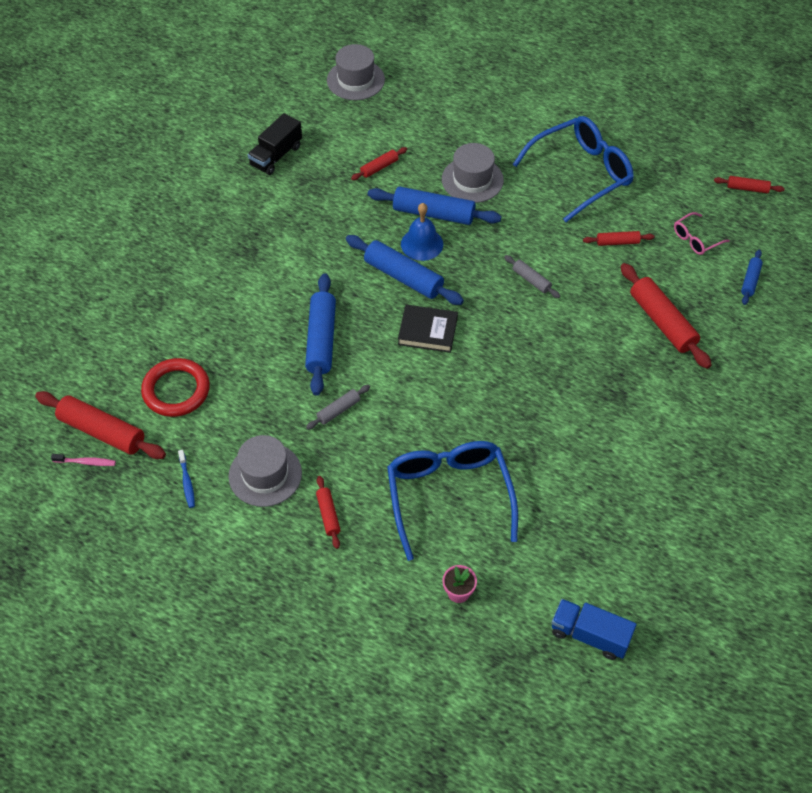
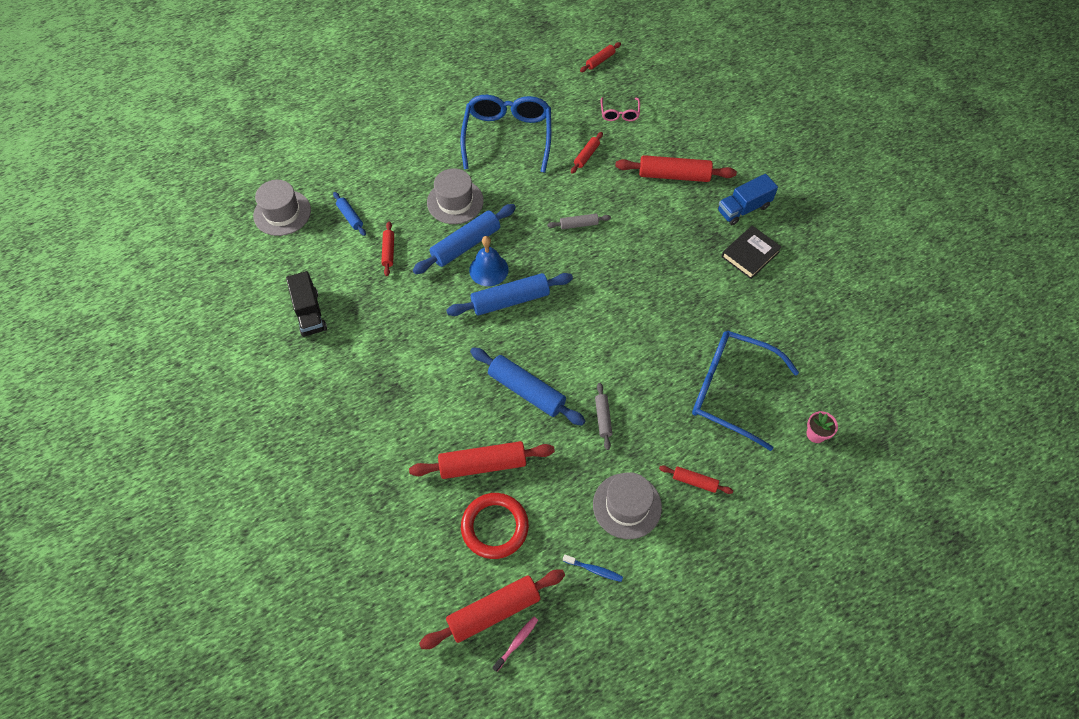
camera: 55 degrees left, 5 degrees up
(227, 349) = (483, 464): none -> red rolling pin
(427, 331) = (574, 315): black book -> black book (750, 254)
(590, 635) = (896, 375): blue truck -> blue truck (743, 209)
(750, 280) = (677, 109): blue rolling pin -> blue rolling pin (350, 217)

